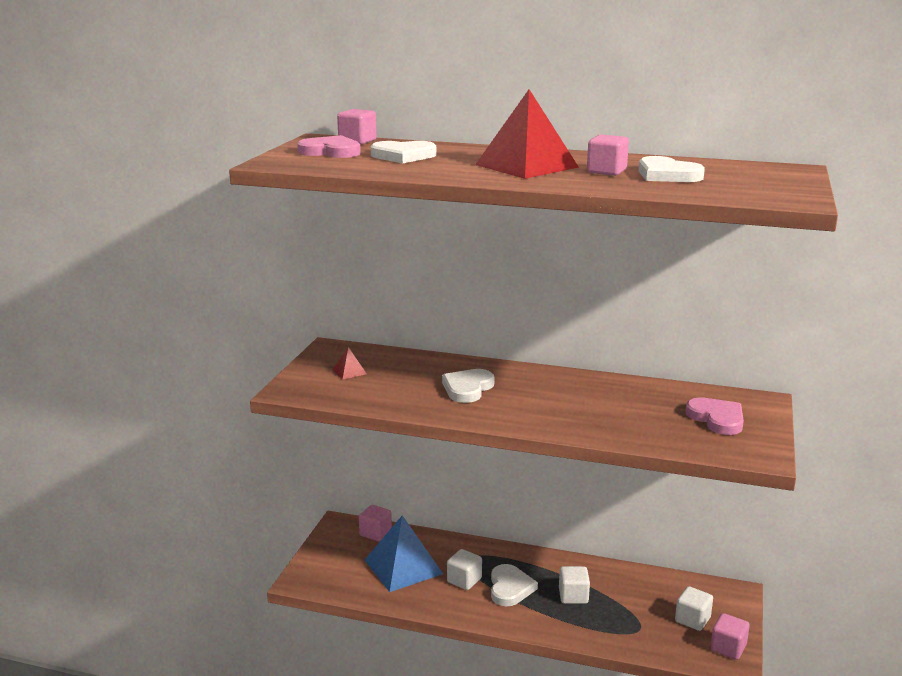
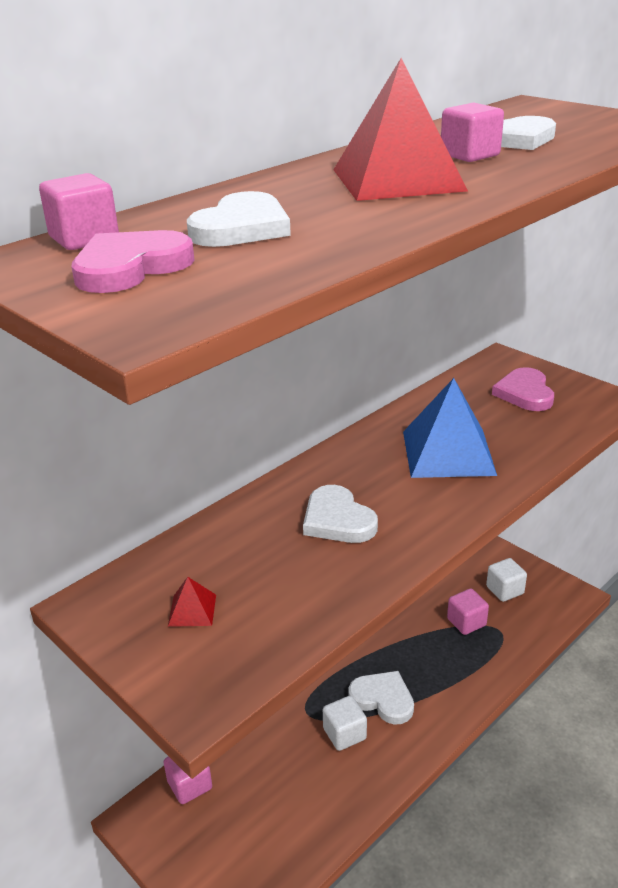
camera: 60 degrees left, 10 degrees up
(403, 566) = (280, 783): blue pyramid -> blue pyramid (448, 452)
(573, 596) = (425, 654): white cube -> none
(717, 419) = (525, 393): pink heart -> pink heart turned 90 degrees counterclockwise
(728, 648) = (553, 588): pink cube -> pink cube (466, 622)

